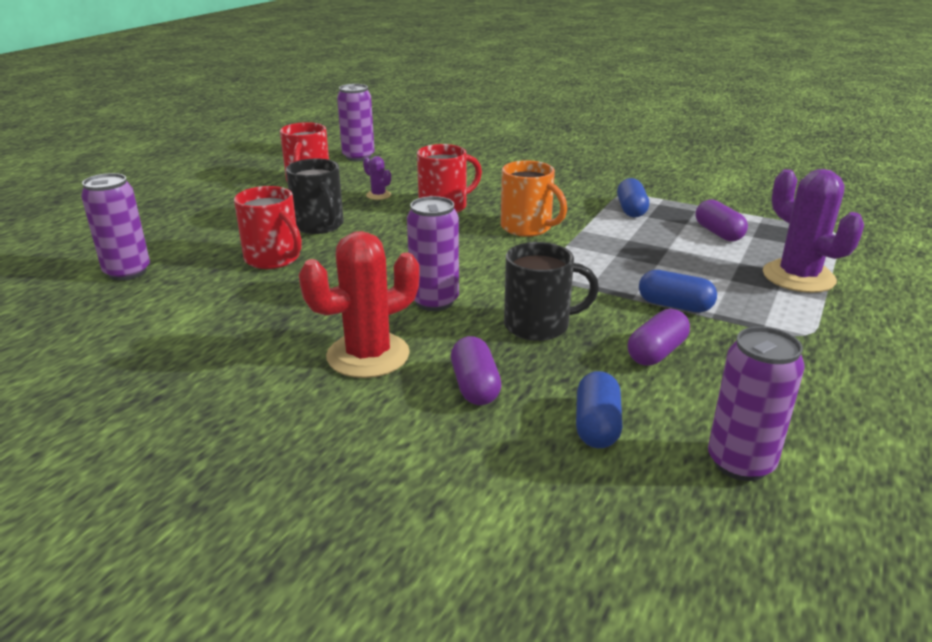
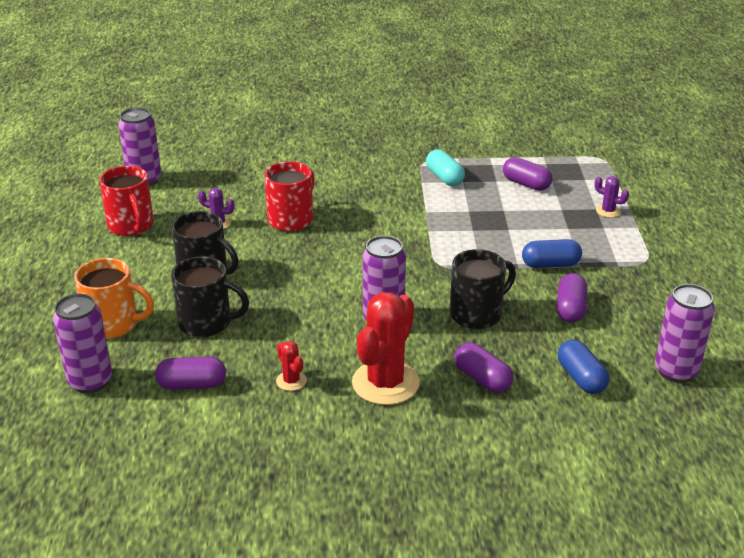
camera: 30 degrees left, 5 degrees up
(197, 299) = (192, 385): none -> purple capsule
(274, 259) = (207, 323): red mug -> black mug
(282, 324) = (291, 381): none -> red cactus
(527, 228) = (382, 222): orange mug -> orange mug (113, 324)
(631, 210) = (444, 178): blue capsule -> turquoise capsule
(798, 277) = (608, 211): purple cactus -> purple cactus, size x0.45

